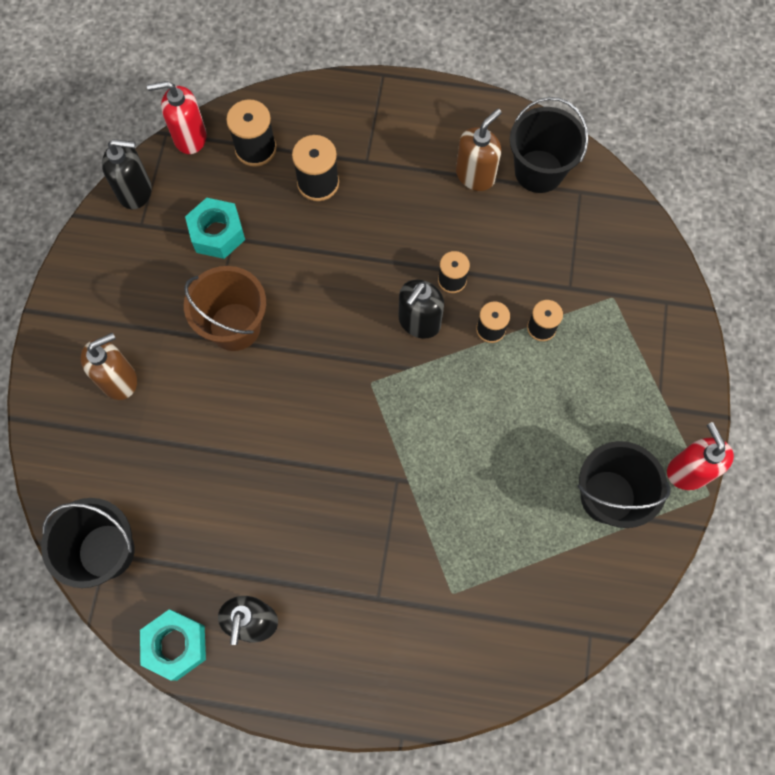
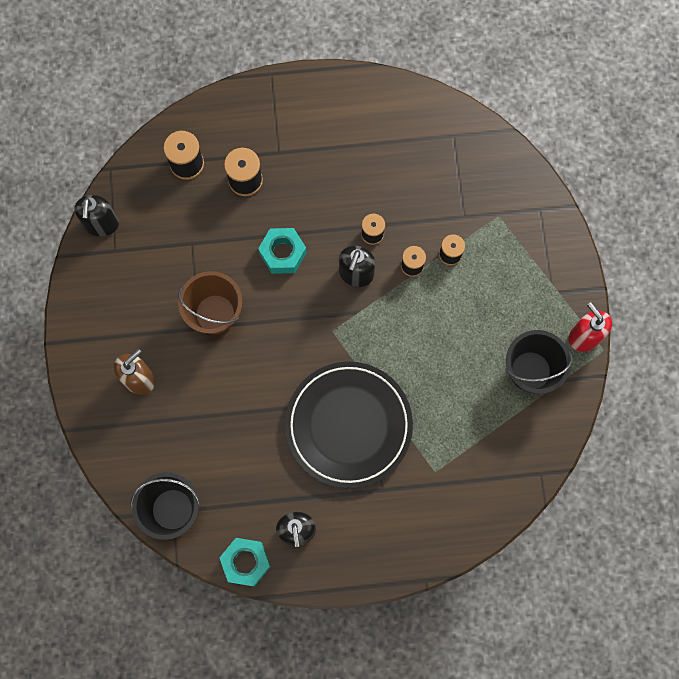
camera: 15 degrees left, 5 degrees up
(135, 192) = (101, 224): black soap dispenser -> black soap dispenser turned 105 degrees clockwise
(189, 137) = (130, 167): red soap dispenser -> none
(217, 233) = (178, 242): turquoise nut -> turquoise nut (283, 253)
(358, 504) = (348, 425): none -> black plate
(475, 175) = (368, 142): brown soap dispenser -> none
(539, 171) = (417, 127): black bucket -> none

